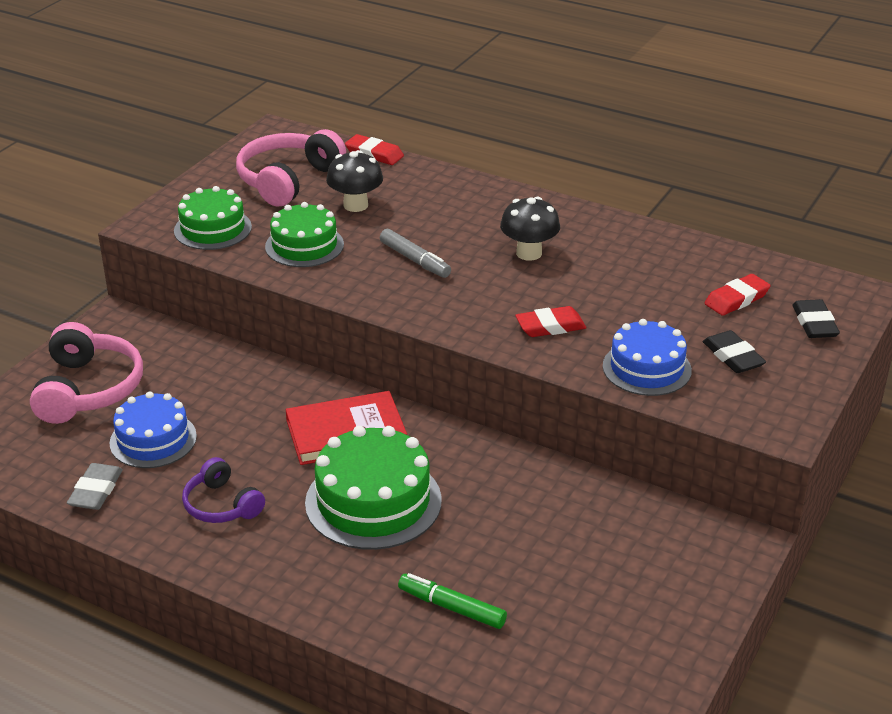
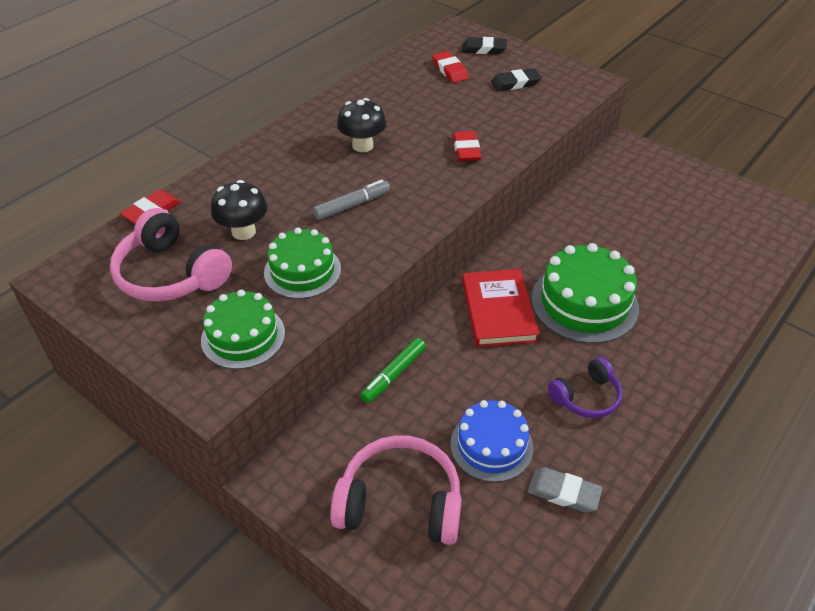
camera: 80 degrees left, 10 degrees up
(451, 607) = (695, 275): green marker -> green marker (393, 375)
(646, 368) = (524, 117): blue cake -> none

